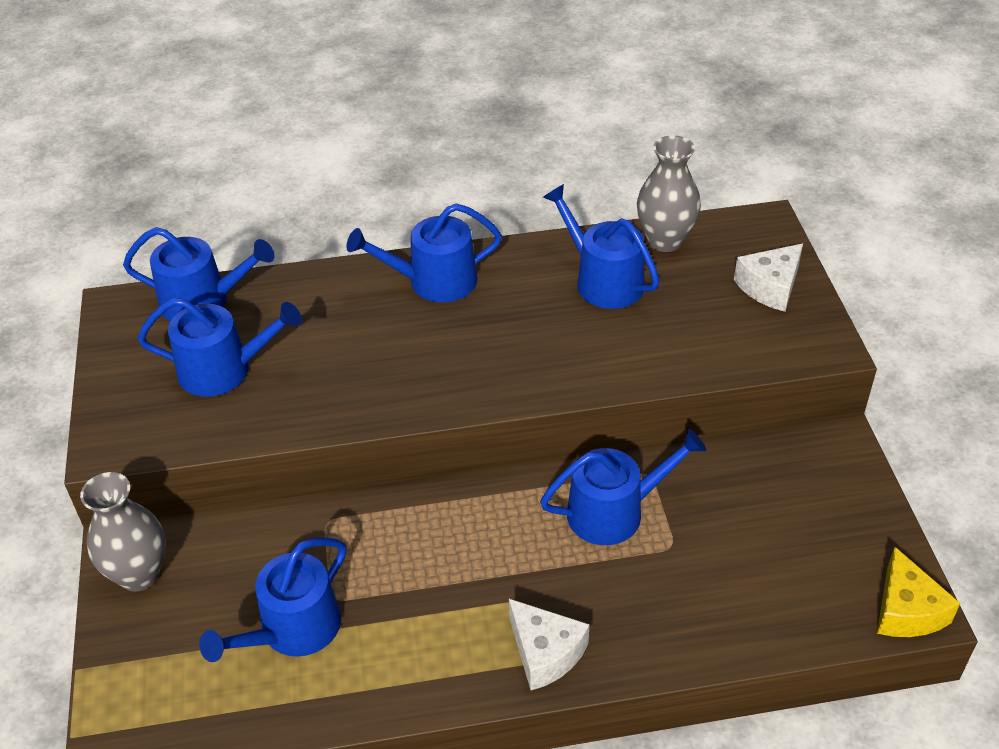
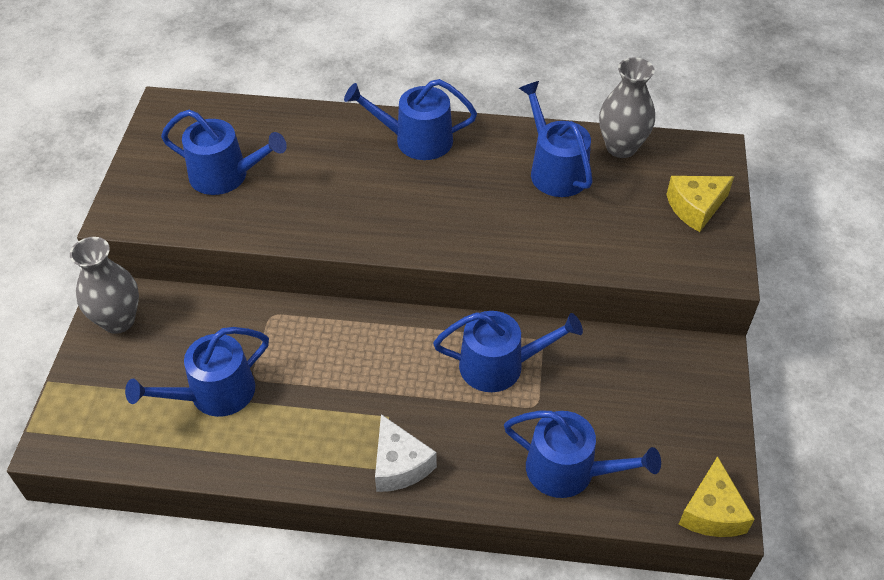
camera: 15 degrees right, 5 degrees up
(203, 301) = (231, 116): blue watering can -> blue watering can (569, 470)
(770, 287) = (695, 208): white cheese -> yellow cheese

